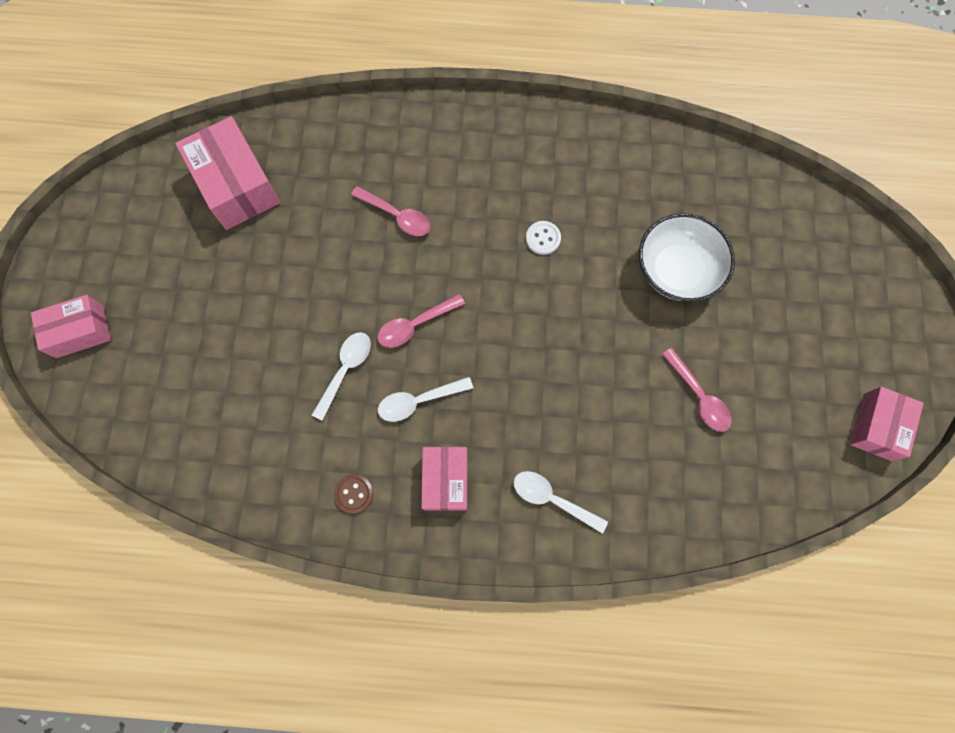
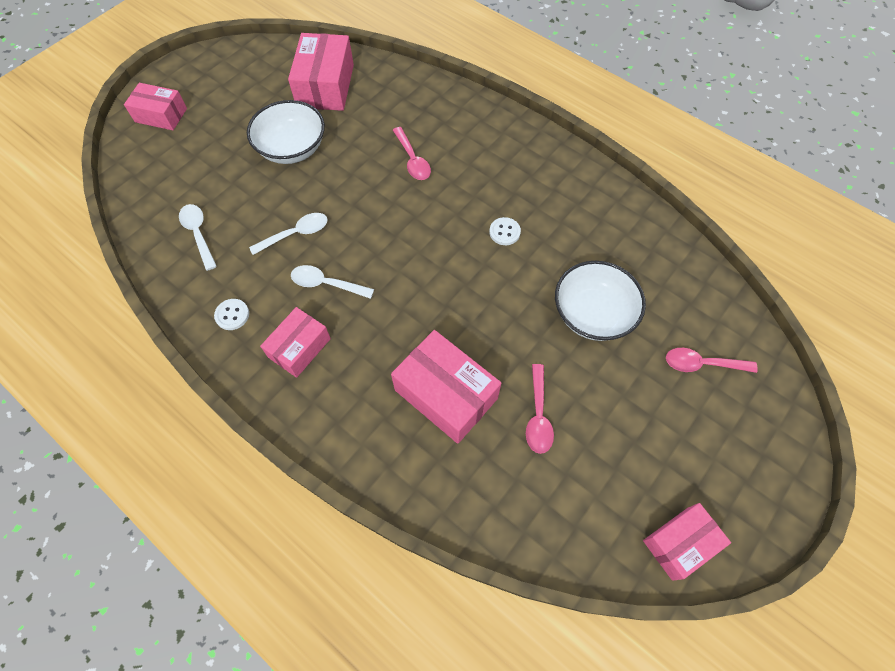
camera: 35 degrees right, 10 degrees down
(262, 280) = (292, 148): none -> white bowl
(354, 494) = (232, 315): brown button -> white button
(415, 325) = (366, 234): pink spoon -> pink spoon (702, 364)
(552, 499) = (363, 412): white spoon -> white spoon (198, 234)
(609, 432) = (446, 394): none -> pink box

